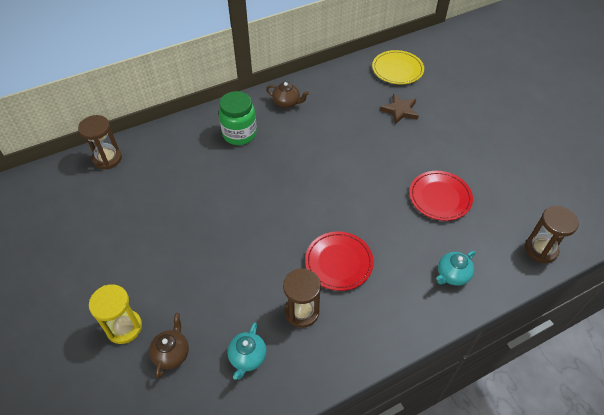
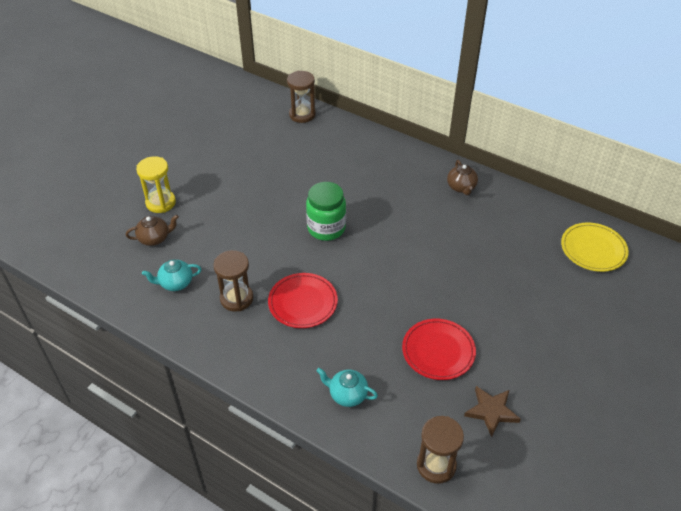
camera: 60 degrees right, 5 degrees down
(239, 134) = (394, 174): green jar -> green jar (326, 228)
(400, 110) = (532, 275): brown star -> brown star (491, 411)

